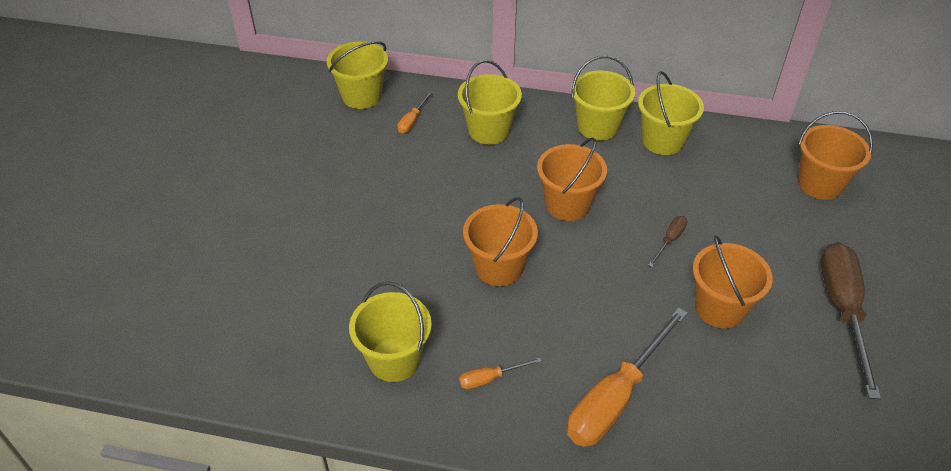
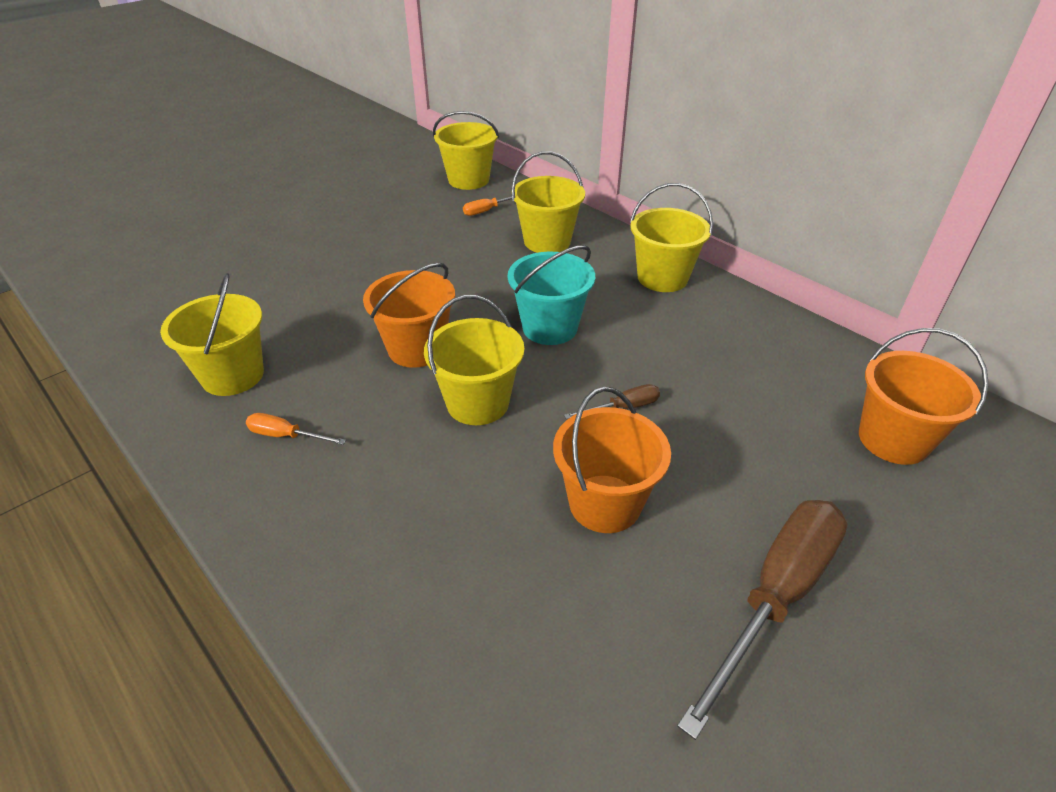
camera: 35 degrees right, 5 degrees down
(567, 204) = (550, 328): orange bucket -> turquoise bucket
(616, 397) = (377, 525): orange screwdriver -> none
(663, 141) = (723, 316): yellow bucket -> yellow bucket (477, 403)

